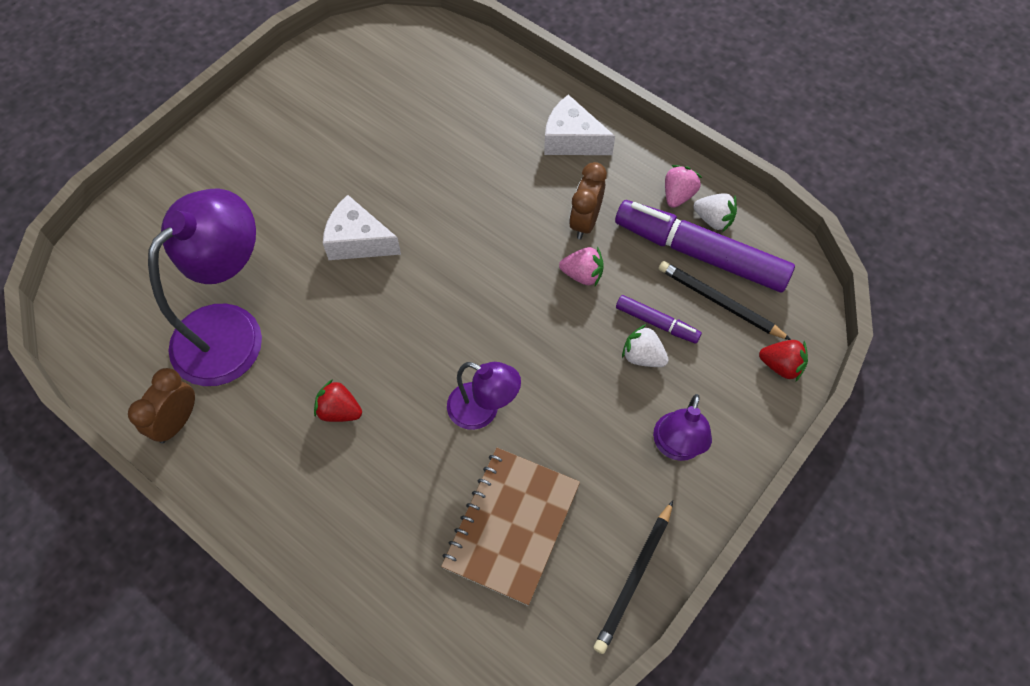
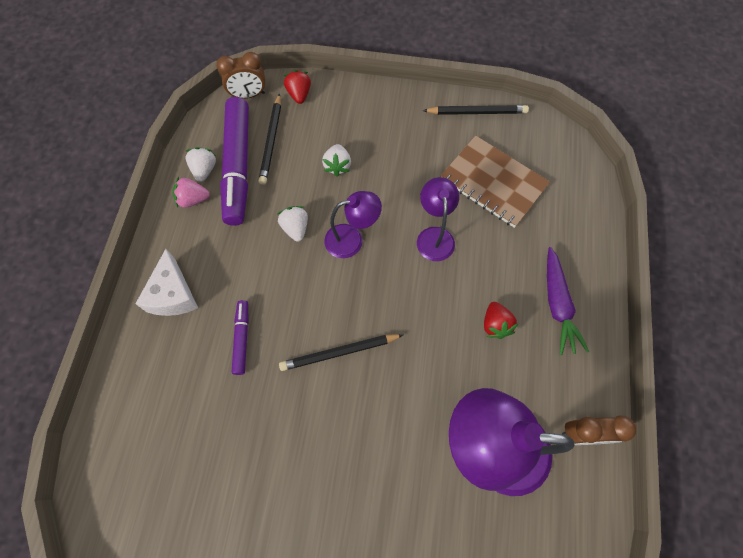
camera: 120 degrees left, 5 degrees up
(313, 492) = (557, 305): none -> purple carrot
(358, 241) = (356, 402): white cheese -> none
(415, 250) = (339, 352): none -> black pencil
(511, 526) = (493, 182): brown notebook -> brown notebook turned 45 degrees clockwise
(582, 274) = (295, 228): pink strawberry -> white strawberry
(585, 222) = (249, 248): brown clock -> brown clock (248, 95)
(657, 323) = (308, 168): purple marker -> purple marker (242, 338)
(676, 447) = (387, 124): purple lamp -> purple lamp (352, 239)

